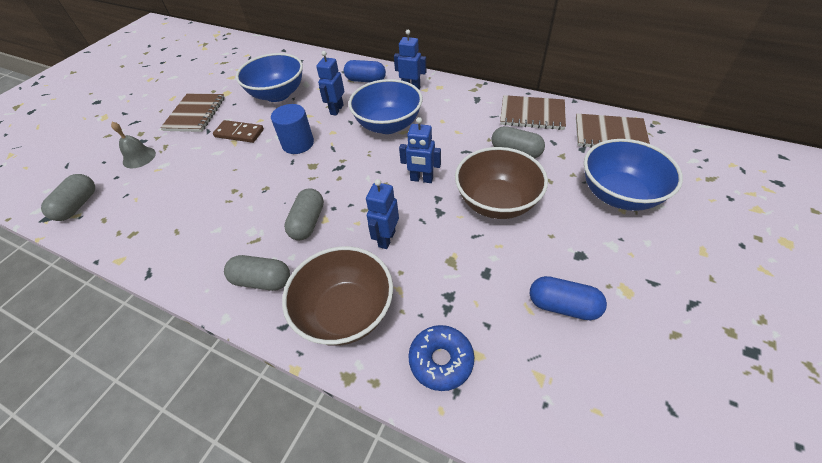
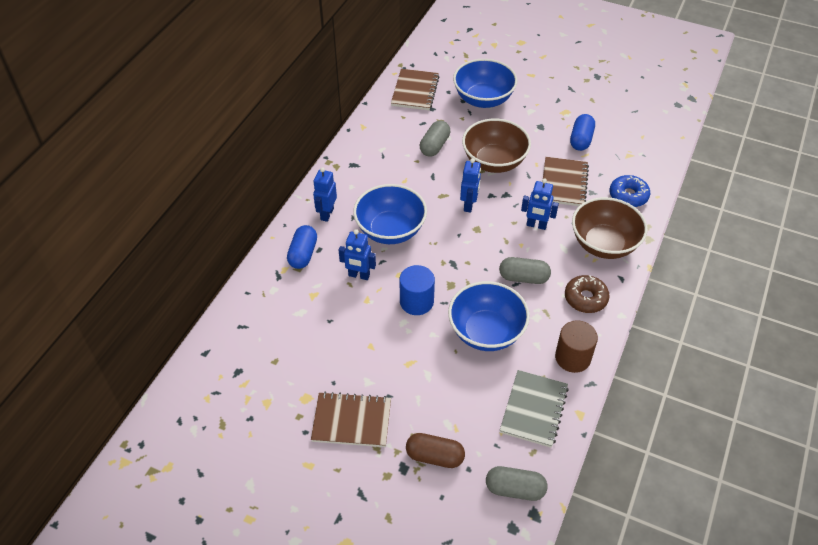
camera: 95 degrees left, 0 degrees up
(139, 157) = (434, 456): grey bell -> brown capsule
(144, 222) = (534, 409): none -> grey notebook
(187, 260) = (572, 357): none -> brown cylinder
(239, 133) = (395, 361): brown domino -> none
(262, 280) = (585, 298): grey capsule -> brown donut
(278, 94) = (319, 338): blue bowl -> blue bowl (486, 332)
(532, 114) = (383, 131): brown notebook -> brown notebook (564, 183)

